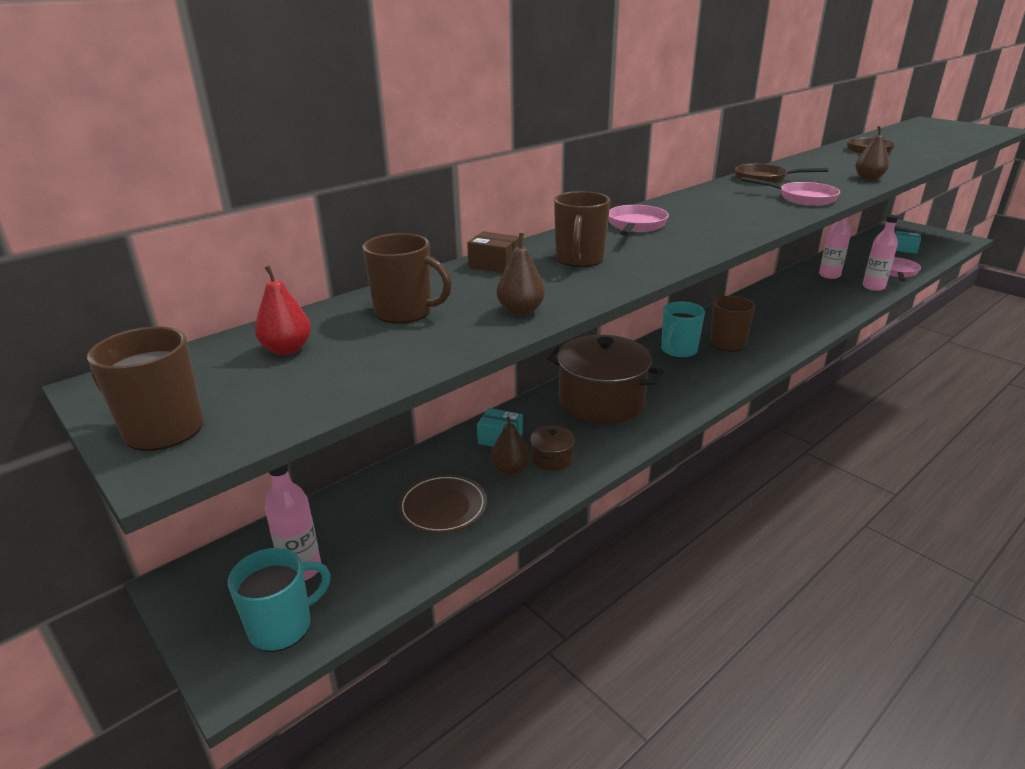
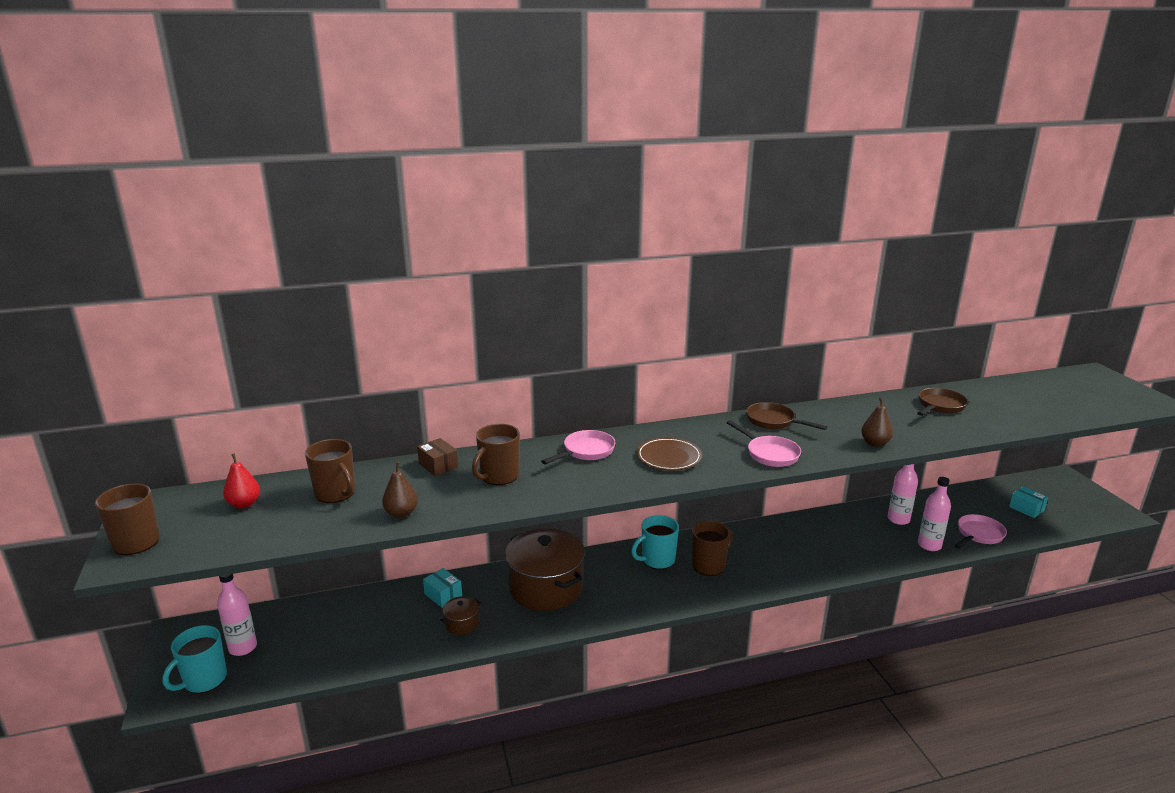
camera: 25 degrees right, 5 degrees down
(282, 626) = (204, 680): turquoise mug -> turquoise mug turned 135 degrees clockwise
(443, 507) = (358, 635): brown plate -> brown plate (669, 457)
(510, 470) = (425, 623): brown pear -> none

